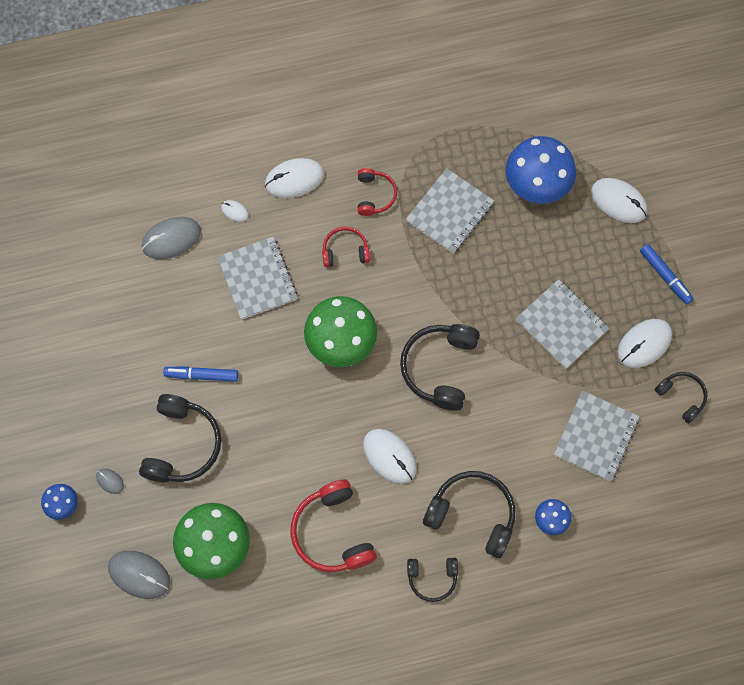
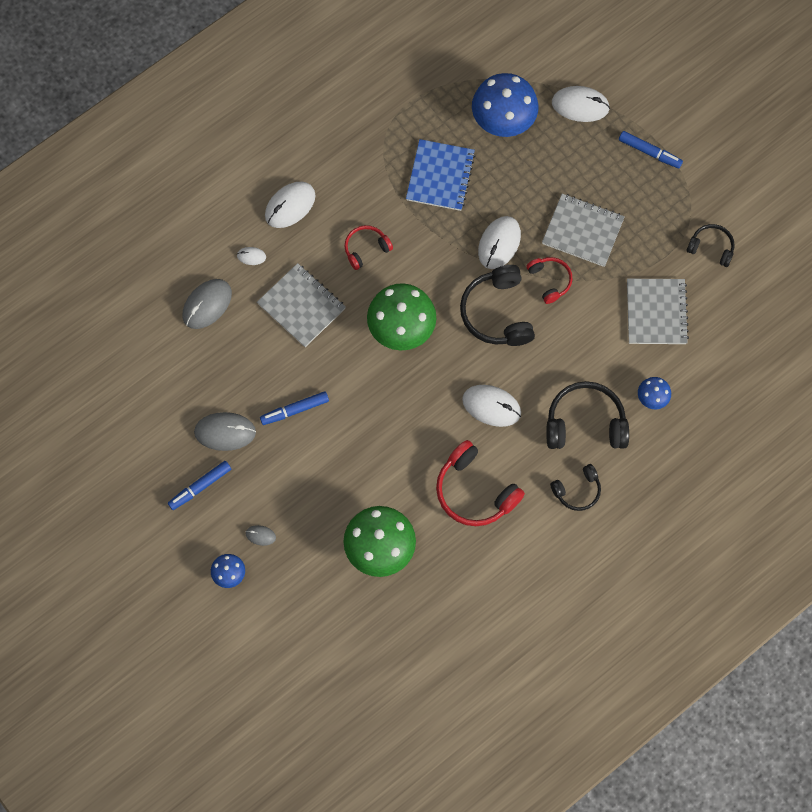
camera: 25 degrees left, 0 degrees up
(78, 408) = (200, 487): none -> blue marker
(139, 575) = (327, 602): grey mouse -> grey mouse (225, 432)
(182, 444) = (307, 476): black headphones -> none
(374, 195) = (367, 189): red headphones -> red headphones (549, 280)
(449, 212) = (440, 176): grey notebook -> blue notebook
(644, 344) = (659, 217): white mouse -> white mouse (499, 243)

